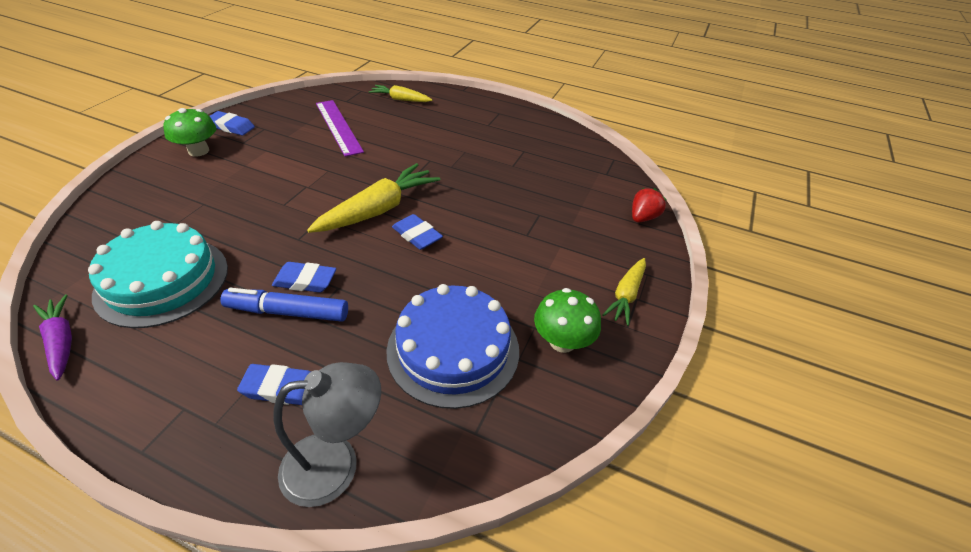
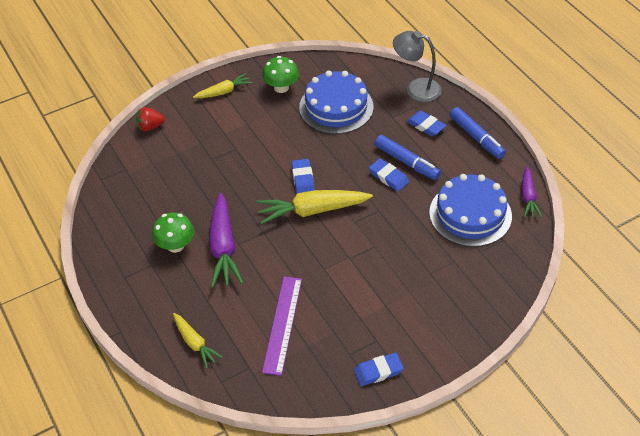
camera: 140 degrees left, 5 degrees up
(162, 280) = (470, 214): turquoise cake -> blue cake
(174, 410) = (476, 137): none -> blue marker
(198, 151) = (417, 344): green mushroom -> green mushroom (175, 245)
(231, 127) = (378, 371): blue eraser -> blue eraser turned 75 degrees counterclockwise
(440, 153) = (223, 248): none -> purple carrot

